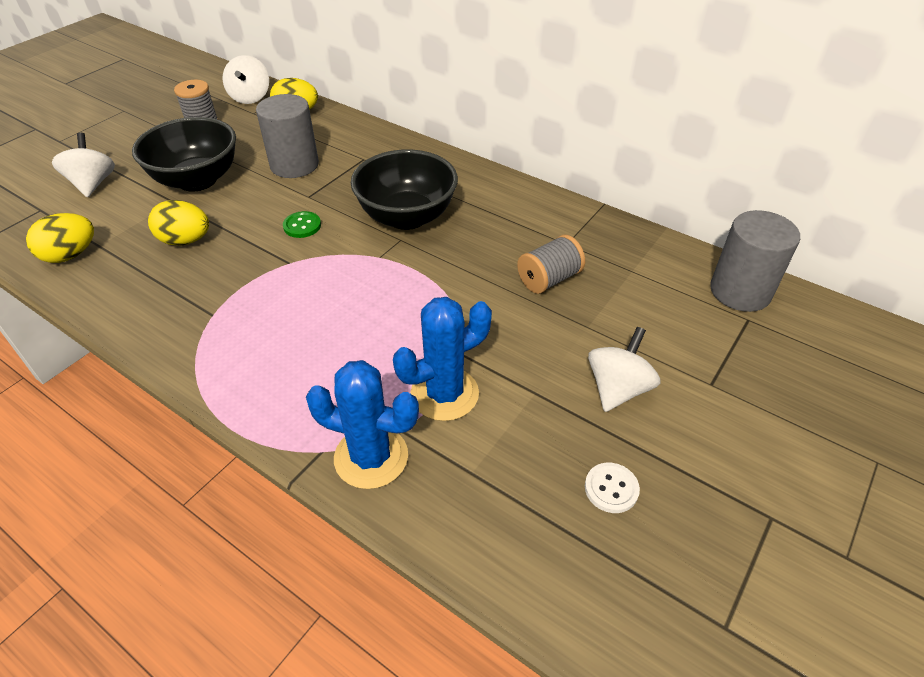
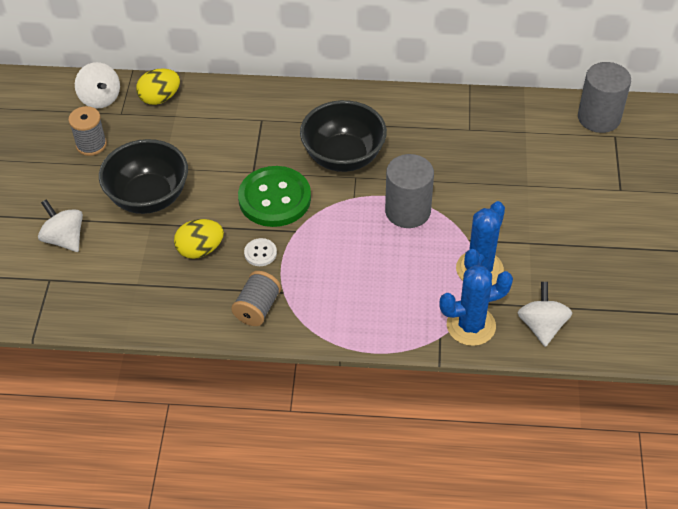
camera: 30 degrees left, 5 degrees up
(70, 255) = (125, 301): yellow egg -> none
(294, 165) = (212, 149): grey cylinder -> grey cylinder (407, 211)
(302, 226) = (274, 198): green button -> green button, size x2.32
(549, 279) = (479, 162): grey spool -> grey spool (257, 308)
(611, 489) = (609, 276): white button -> white button (260, 253)
(617, 389) = (573, 218): white spinning top -> white spinning top (542, 326)

